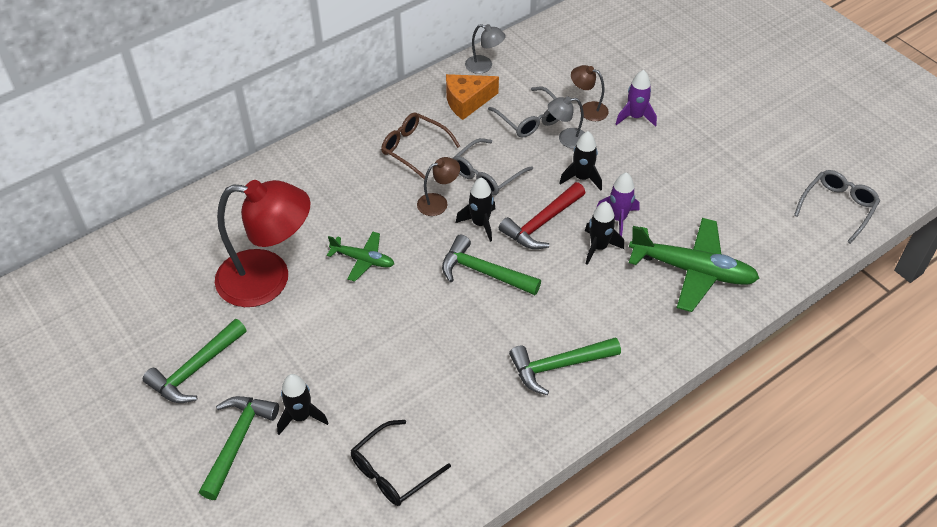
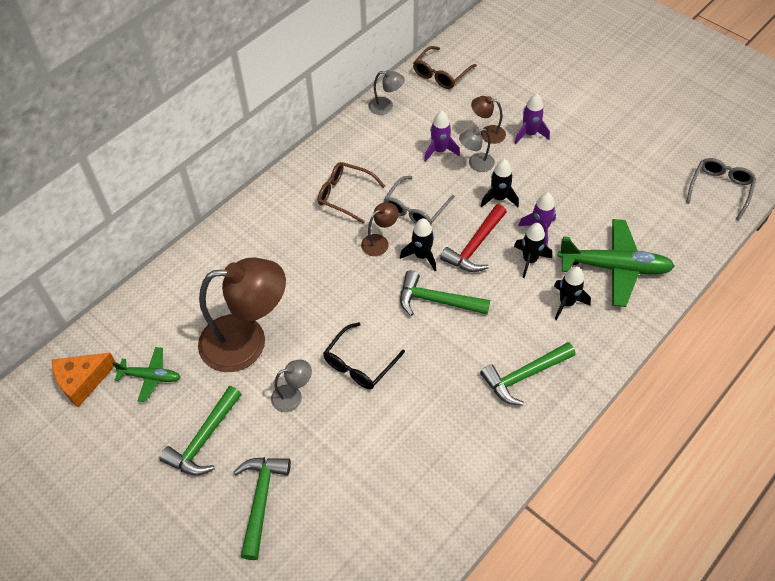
camera: 10 degrees left, 5 degrees up
(268, 279) = (247, 341): red lamp -> brown lamp
(301, 342) = (293, 396): none -> grey lamp
(301, 417) = (311, 466): black rocket -> black rocket (566, 303)
(363, 260) = (327, 308): green plane -> green plane (150, 377)
(393, 471) = (407, 501): black glasses -> black glasses (359, 363)
(467, 101) = (380, 143): orange cheese -> orange cheese (83, 381)
(530, 119) = (439, 151): grey glasses -> purple rocket
(554, 41) = (441, 74): none -> brown glasses

